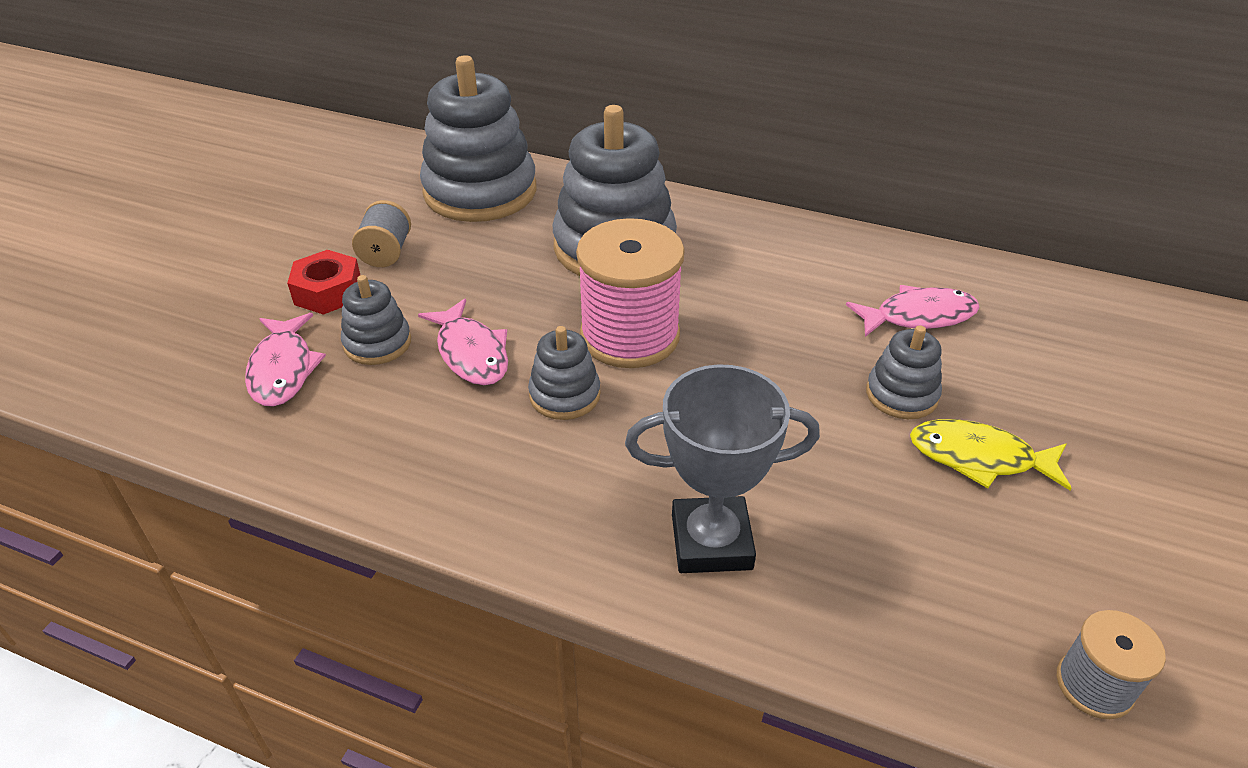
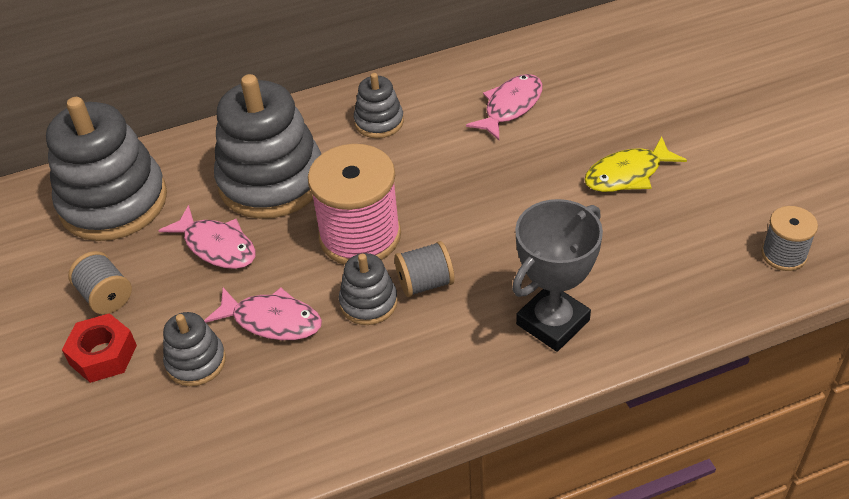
camera: 40 degrees left, 5 degrees up
(283, 369) = (152, 429): pink fish -> pink fish (217, 246)
(634, 414) = (425, 283): none -> grey spool
(901, 395) = (553, 164): grey stacking toy -> grey stacking toy (379, 122)

